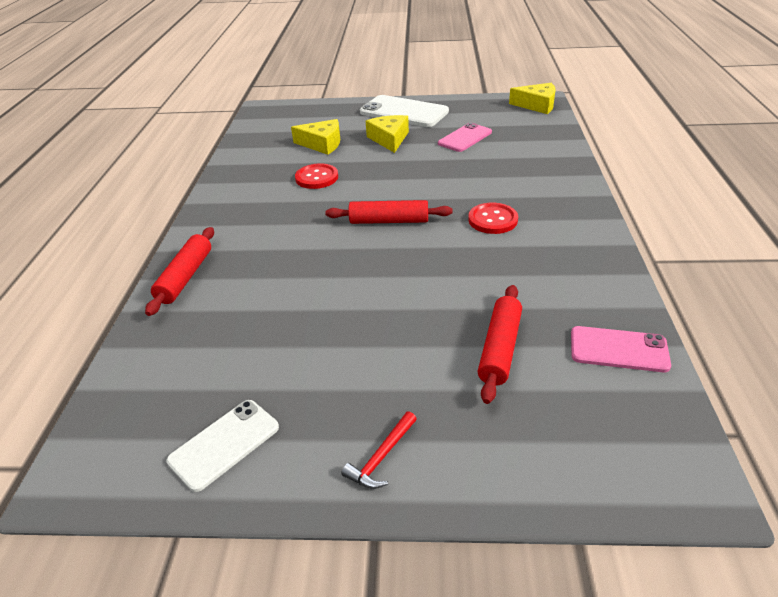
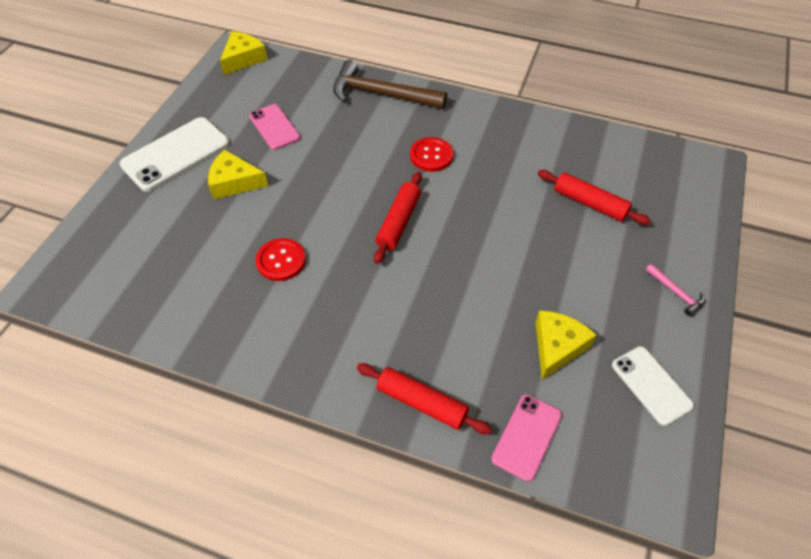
camera: 75 degrees left, 15 degrees up
(322, 144) = (202, 241): yellow cheese -> yellow cheese (557, 347)
(381, 457) = (676, 293): red hammer -> pink hammer
(558, 174) = (381, 94): none -> brown hammer
(618, 349) = (605, 148): pink phone -> pink phone (526, 437)

